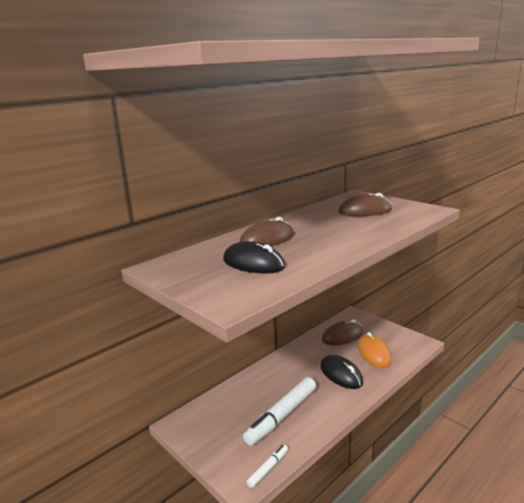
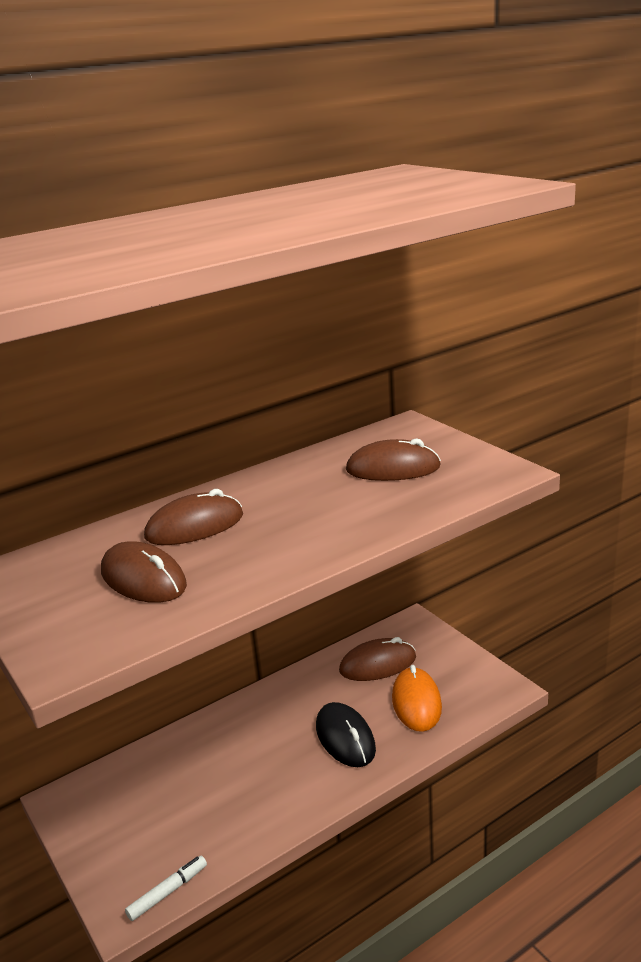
camera: 10 degrees right, 5 degrees up
(253, 263) = (143, 579): black mouse -> brown mouse
(282, 416) = (222, 804): white marker -> none

